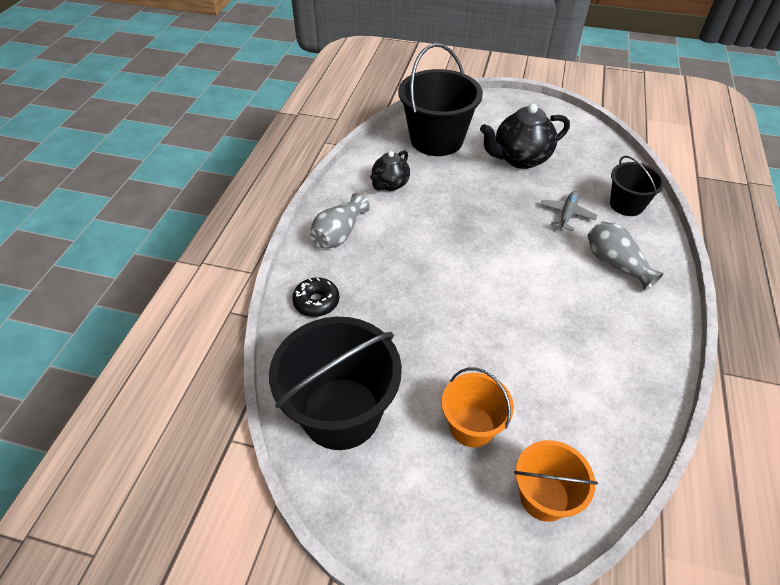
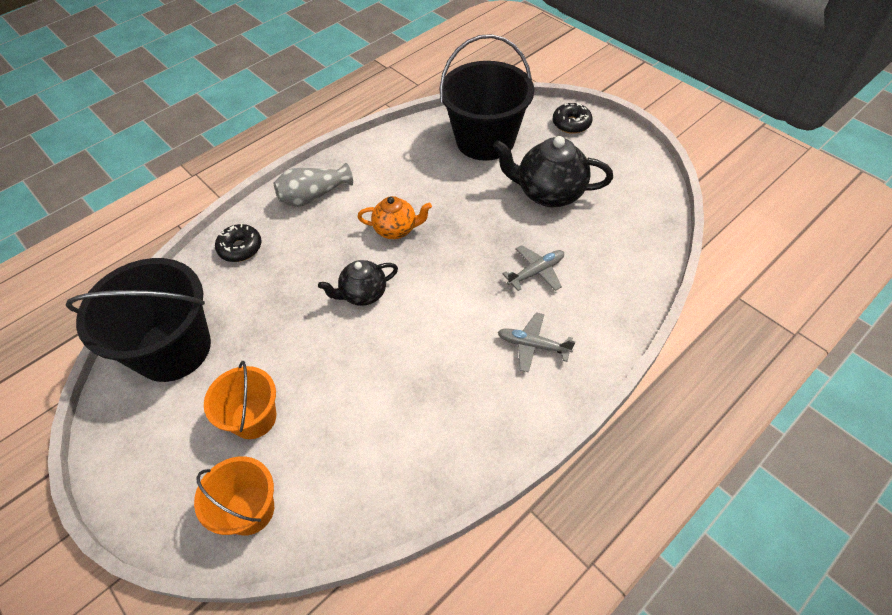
camera: 35 degrees right, 5 degrees up
(390, 184) = (399, 168): black teapot -> black teapot (363, 294)
(436, 230) = (396, 230): none -> orange teapot
(486, 107) = (571, 124): none -> black donut
(615, 264) = (533, 345): grey vase -> grey plane
(626, 205) = (612, 291): black bucket -> none

